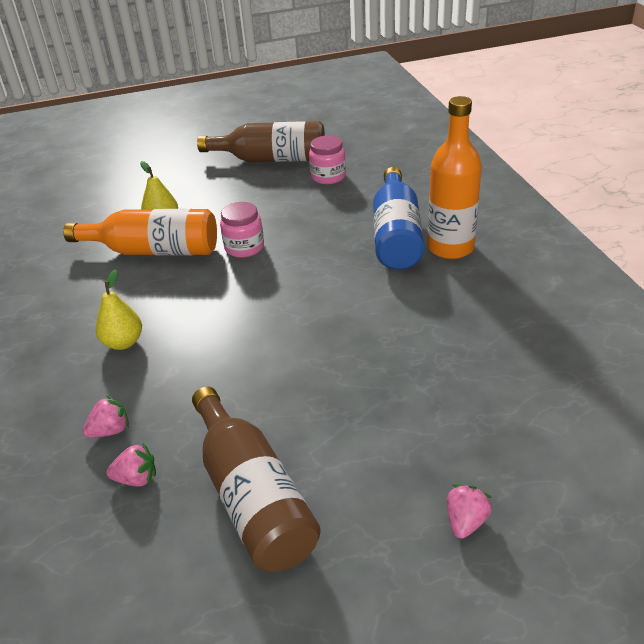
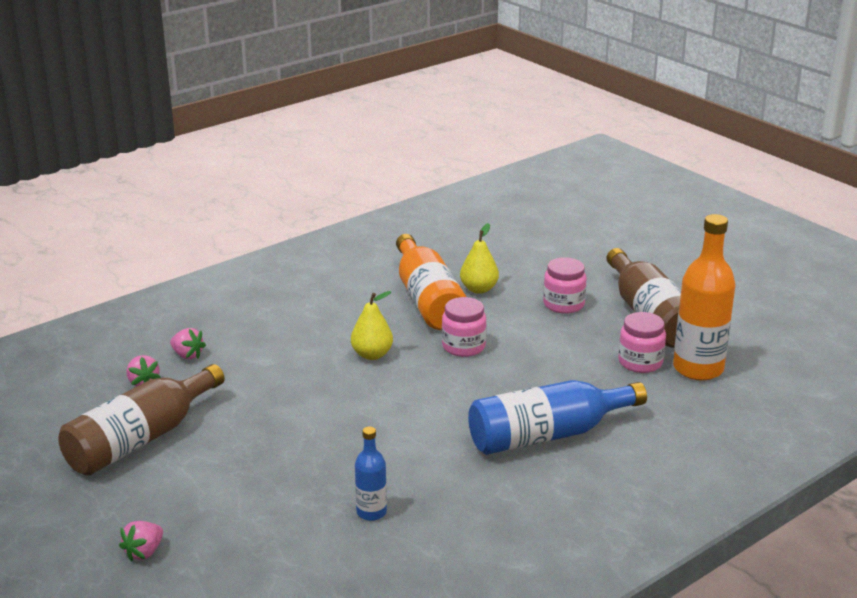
camera: 65 degrees right, 10 degrees down
(123, 342) = (290, 327): yellow pear -> yellow pear (372, 355)
(223, 189) = (563, 304): none -> pink jar
(450, 248) = (545, 478): orange bottle -> orange bottle (698, 368)
(459, 345) = (371, 512): none -> blue bottle
(466, 521) = (144, 552): pink strawberry -> pink strawberry turned 120 degrees clockwise

